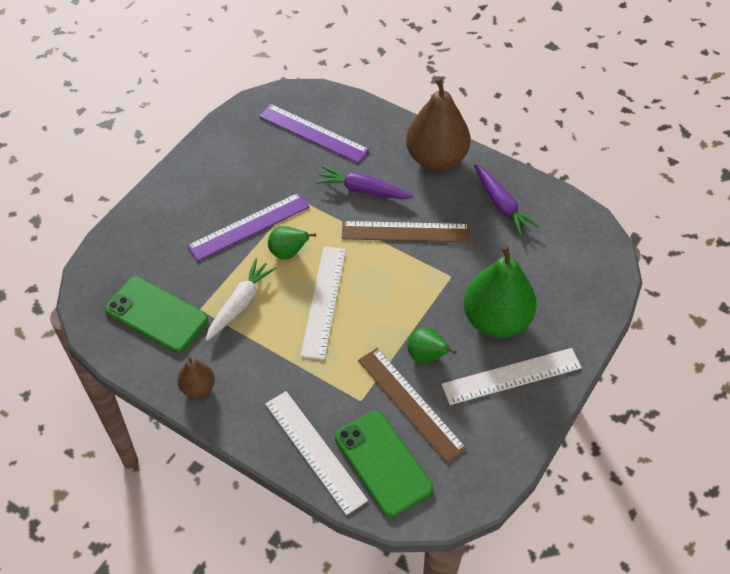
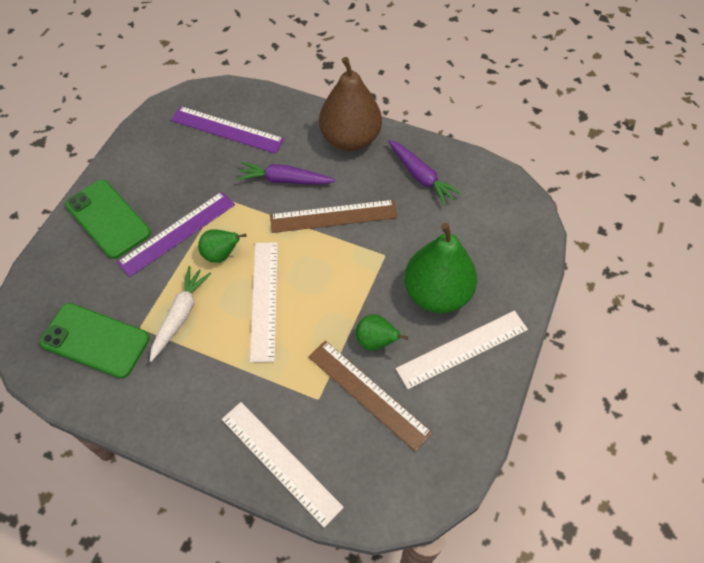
camera: 10 degrees left, 5 degrees up
(198, 387) = (149, 413): brown pear -> none
(383, 463) = (351, 463): green phone -> green phone (108, 219)

